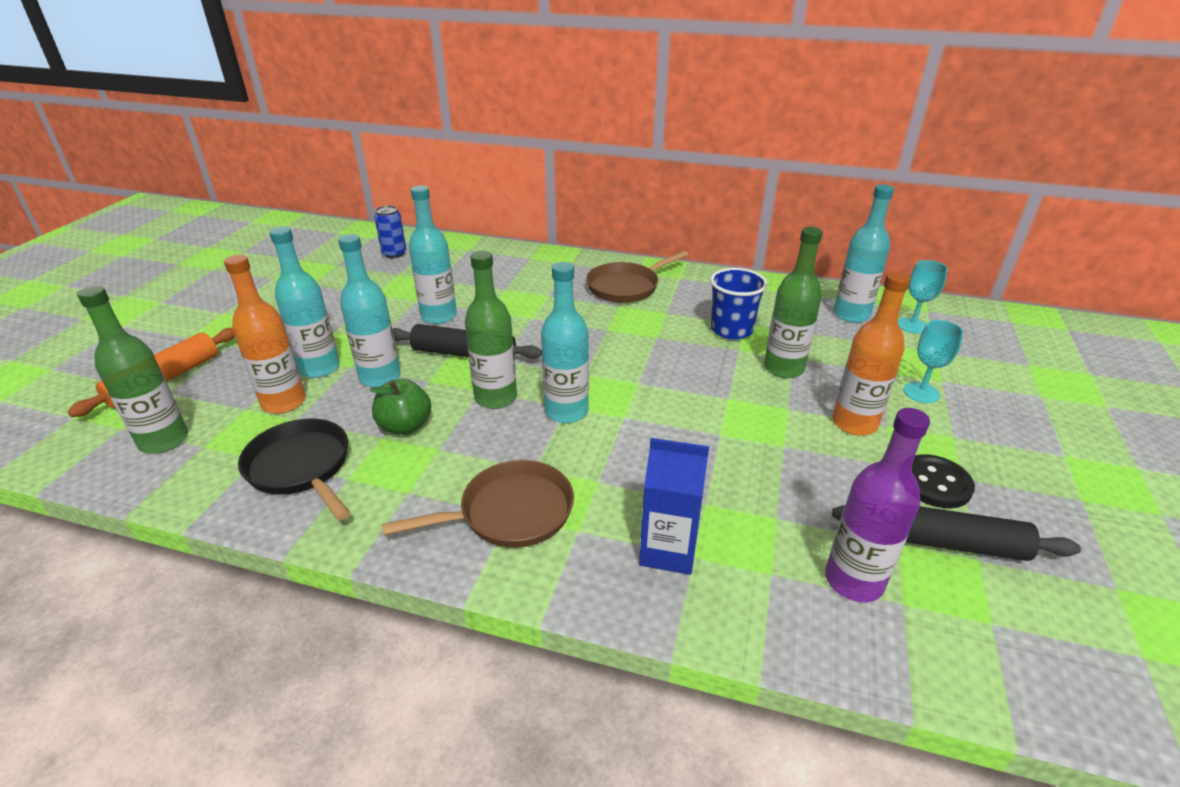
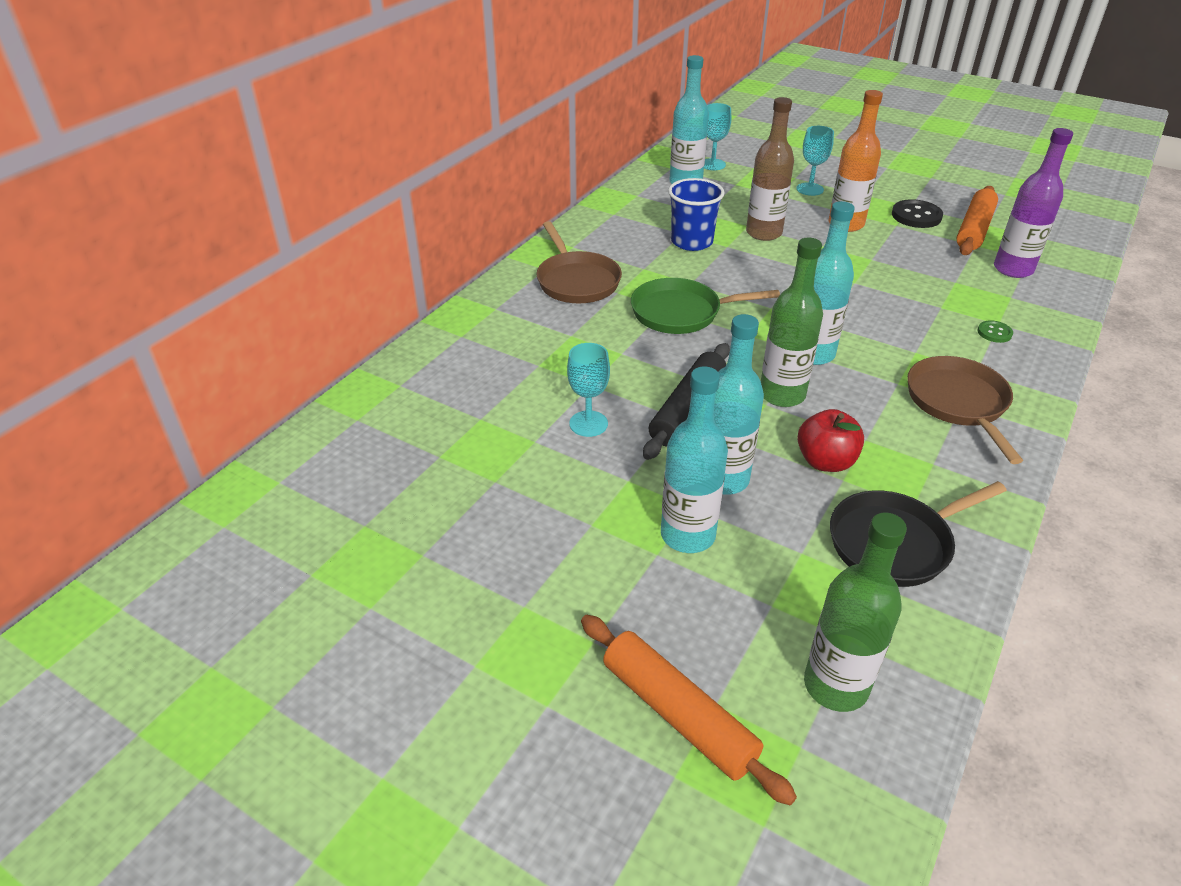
camera: 75 degrees left, 5 degrees up
(284, 402) = (763, 566): orange bottle -> none
(394, 254) = (365, 458): blue can -> none
(405, 426) = (825, 461): green apple -> red apple
(439, 316) = (588, 424): turquoise bottle -> turquoise goblet
(603, 337) = (682, 313): none -> green pan
(668, 550) = (994, 333): blue carton -> green button
(783, 368) = (763, 233): green bottle -> brown bottle
(946, 543) = (974, 229): black rolling pin -> orange rolling pin

